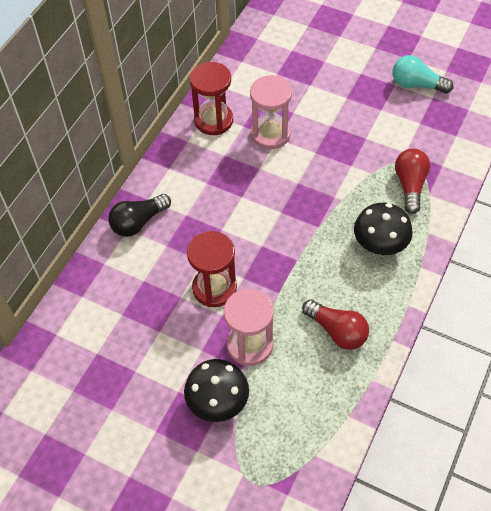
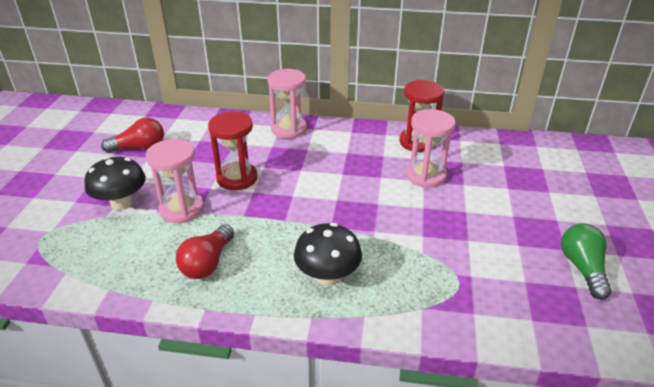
camera: 70 degrees right, 20 degrees down
(138, 222) = (289, 129): black light bulb -> pink hourglass
(410, 185) = (424, 288): red light bulb -> red light bulb (139, 148)
(416, 85) = (582, 268): turquoise light bulb -> green light bulb

